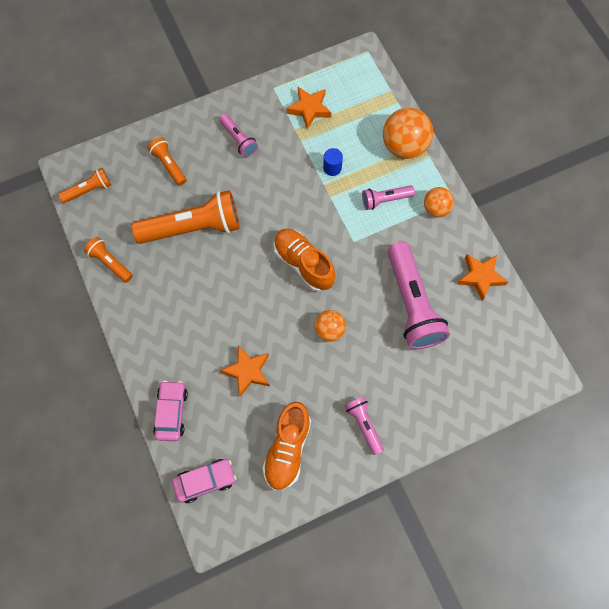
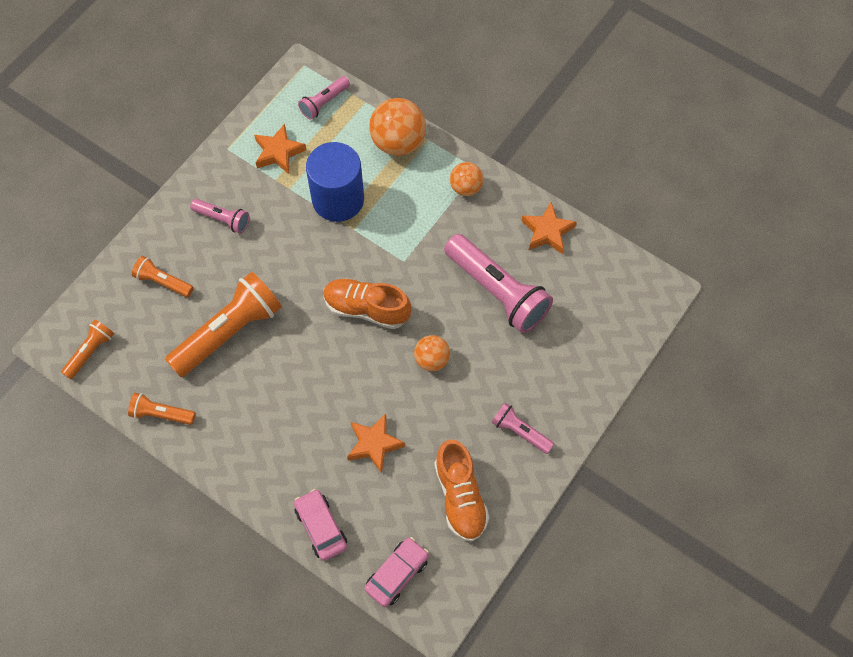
camera: 30 degrees left, 5 degrees down
(332, 168) = (338, 199): blue cylinder -> blue cylinder, size x2.44
(385, 200) = (410, 204): pink flashlight -> pink flashlight (324, 102)

